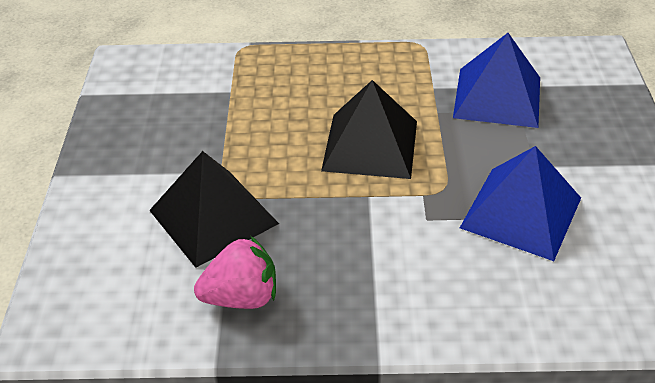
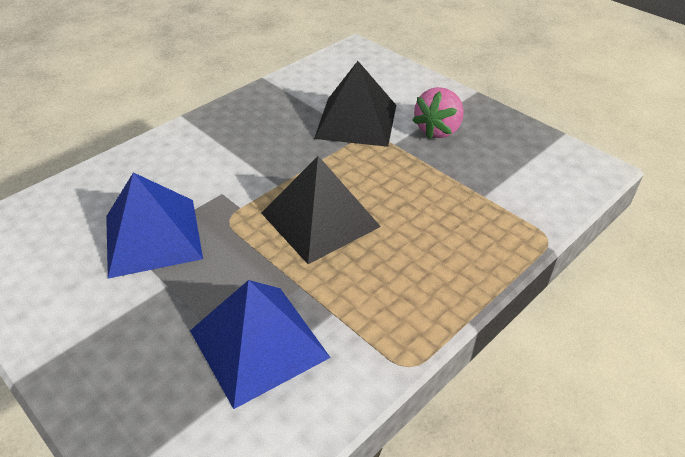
camera: 135 degrees right, 0 degrees up
(242, 297) = (285, 101): pink strawberry -> pink strawberry (438, 130)

